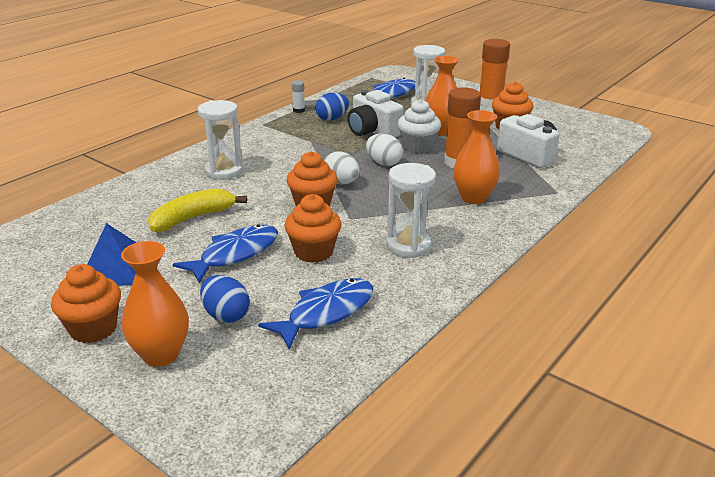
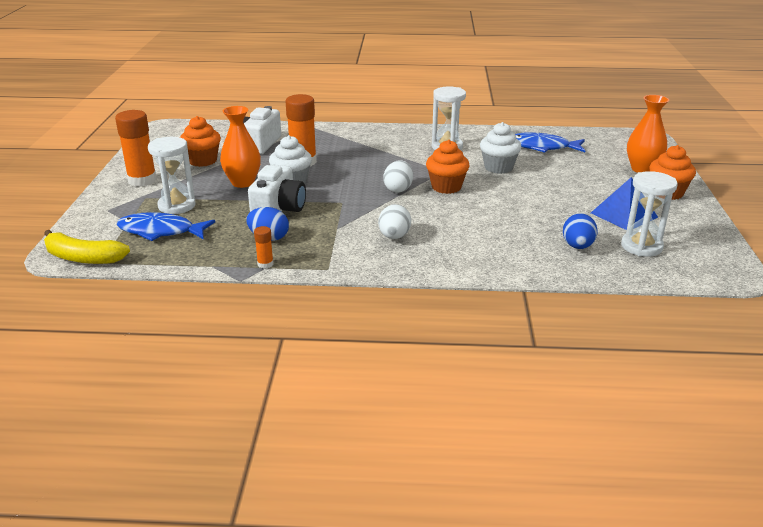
camera: 125 degrees left, 0 degrees up
(192, 218) = (533, 219): yellow banana -> yellow banana (83, 258)
(224, 171) = (452, 240): white hourglass -> white hourglass (641, 246)
(226, 315) = (590, 167): blue egg -> blue egg (577, 246)
(235, 254) = (542, 187): blue fish -> none
(299, 110) = (265, 264): white glue stick -> orange glue stick
(313, 252) = (498, 167): orange cupcake -> white cupcake
(383, 163) = (341, 185): white egg -> white egg (394, 237)
(473, 198) = (356, 145): orange vase -> none

